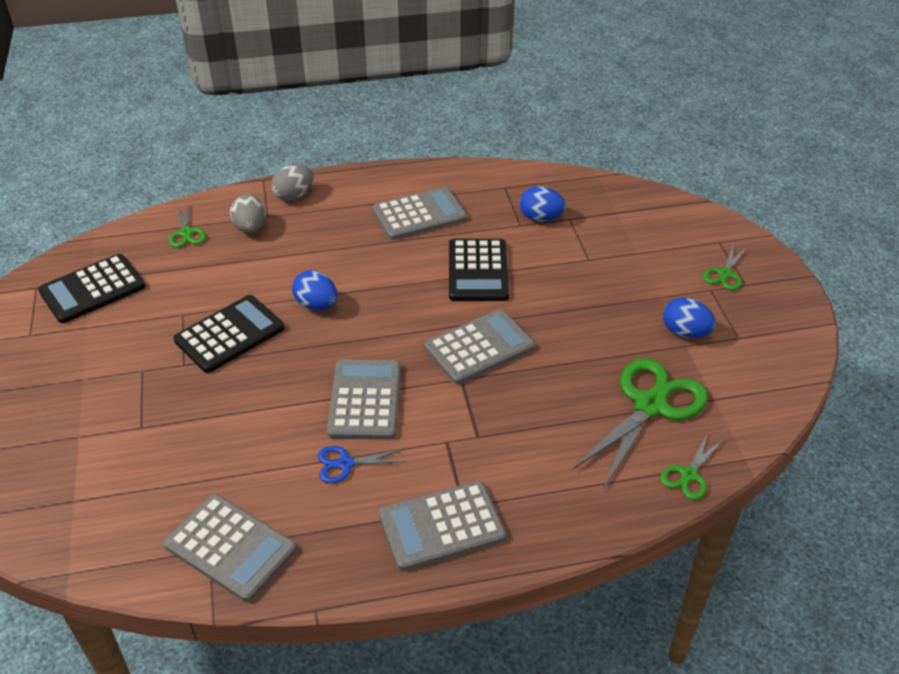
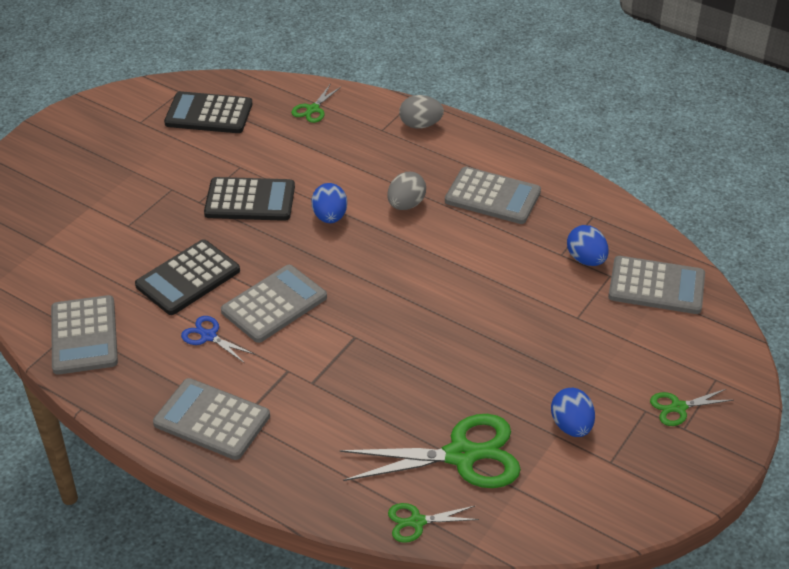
camera: 45 degrees right, 0 degrees up
(250, 228) = (358, 131): grey egg -> grey egg (406, 205)
(478, 271) = (476, 268): black calculator -> black calculator (188, 278)
(479, 347) = (398, 324): grey calculator -> grey calculator (656, 286)

